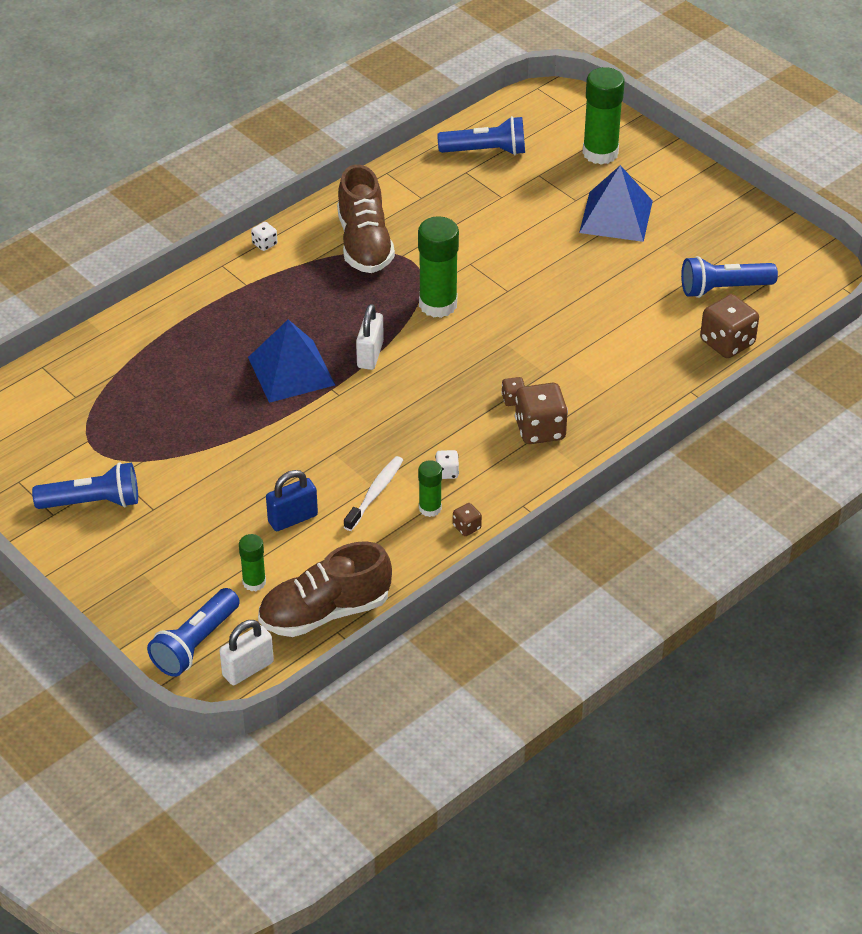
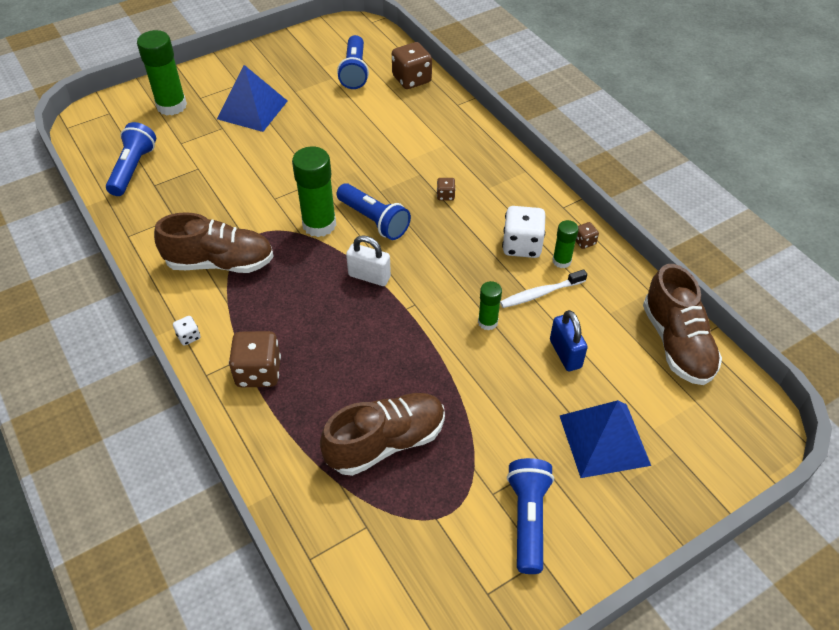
camera: 80 degrees left, 5 degrees up
(163, 396) = (386, 442): none -> brown shoe
(195, 644) = (717, 443): blue flashlight -> blue flashlight (374, 220)
(248, 669) = (744, 405): white padlock -> none
(254, 582) = (641, 390): green glue stick -> green glue stick (487, 322)
(291, 371) = (375, 335): blue pyramid -> blue pyramid (604, 440)
(375, 493) = (540, 293): white toothbrush -> white toothbrush turned 60 degrees counterclockwise
(447, 472) = (522, 245): white dice -> white dice, size x2.07
(540, 429) = (482, 186): brown dice -> brown dice (258, 372)

